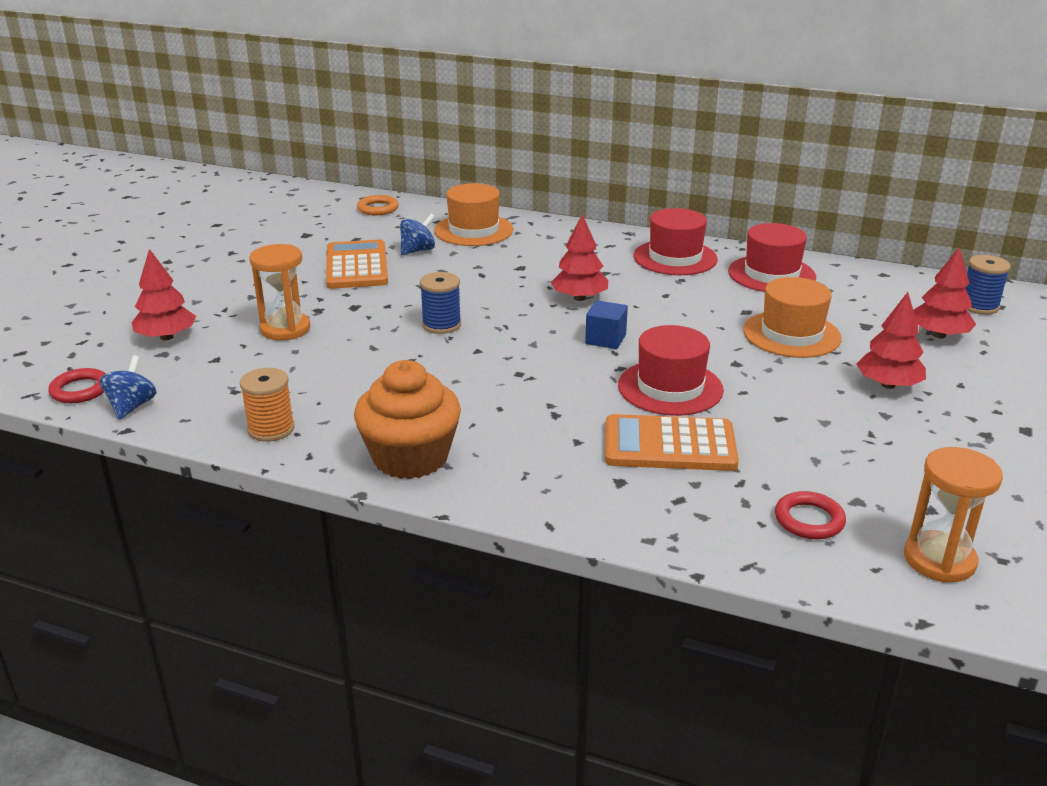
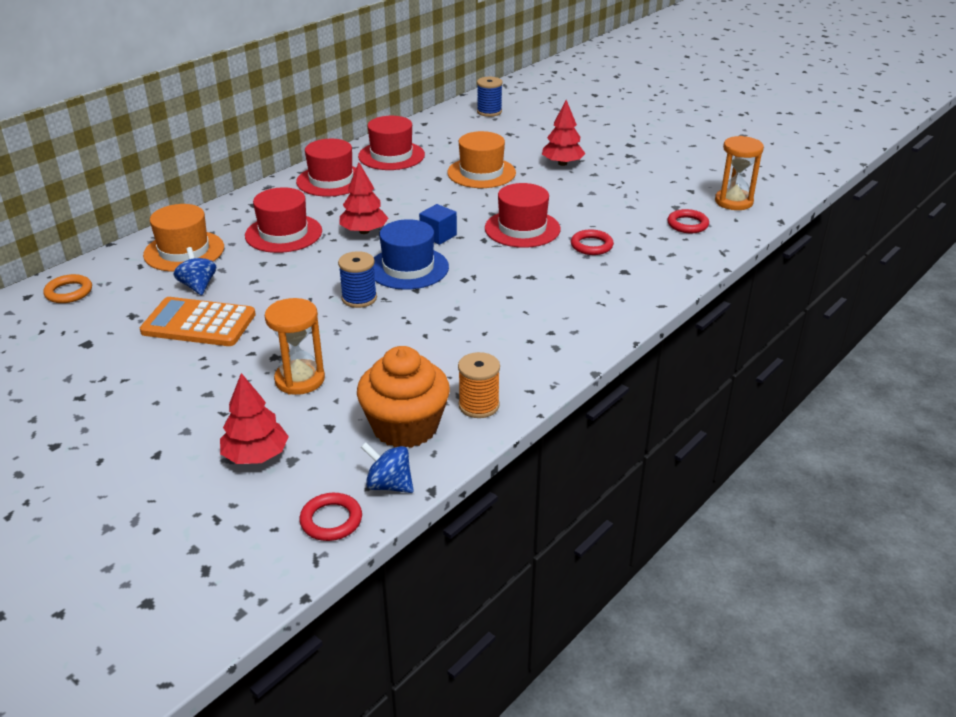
camera: 70 degrees left, 5 degrees up
(410, 457) = (556, 345): orange cupcake -> orange cupcake (405, 427)
(520, 337) = (408, 268): none -> blue hat
(541, 262) = (283, 233): none -> red hat
(669, 445) = (591, 245): orange calculator -> red ring
(938, 335) = (515, 133): red tree -> none

